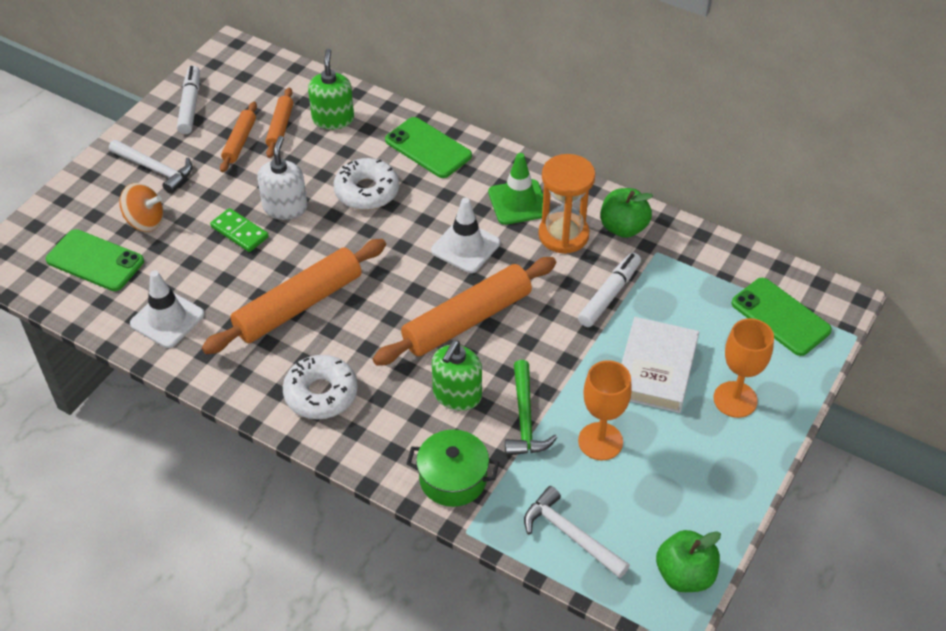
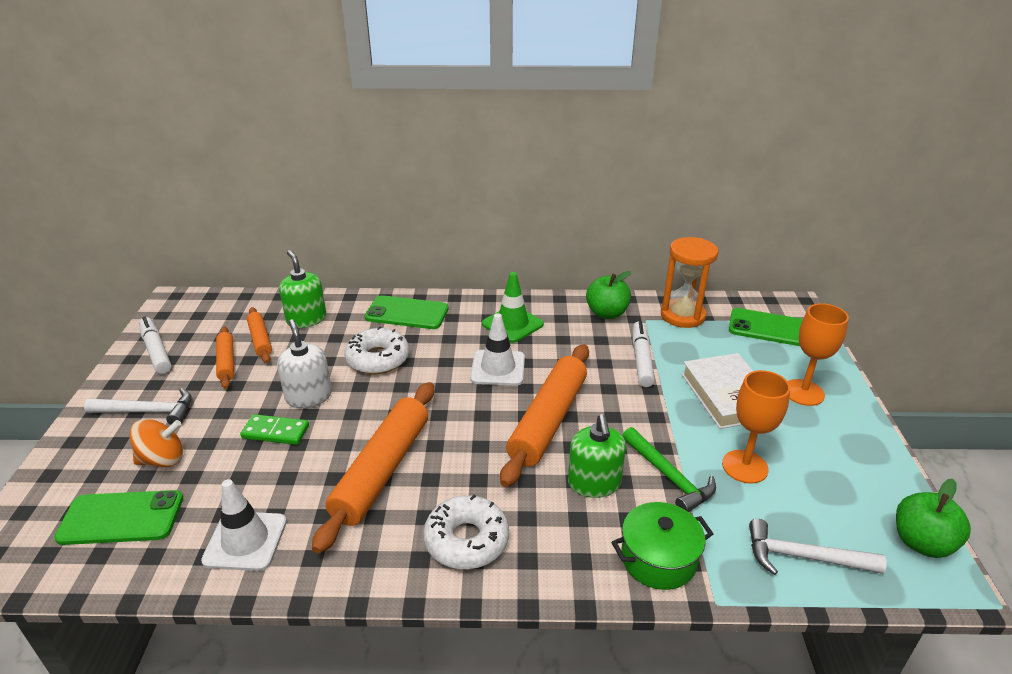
camera: 30 degrees left, 15 degrees down
(563, 235) = (567, 333): orange hourglass -> orange hourglass (682, 315)

